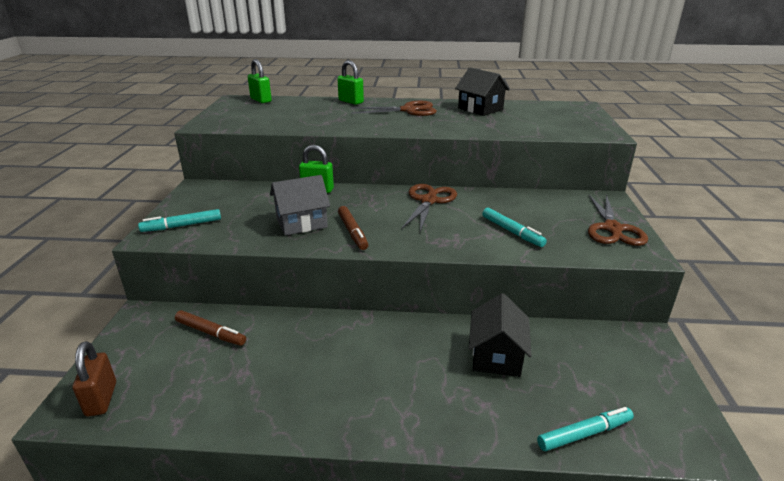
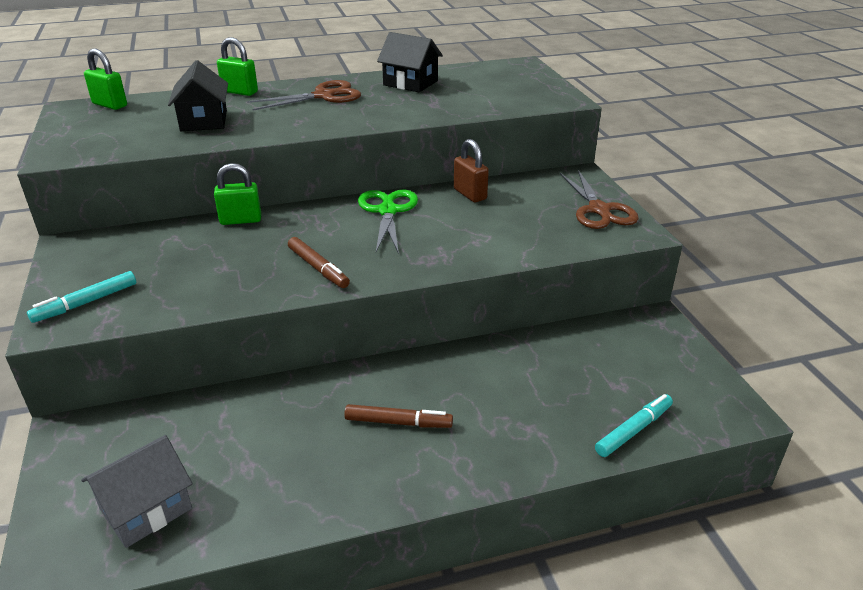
camera: 20 degrees left, 5 degrees up
(101, 399) = (82, 544): brown padlock -> brown padlock (470, 194)
(211, 333) = (177, 430): brown marker -> brown marker (398, 422)
(301, 222) = (247, 268): grey house -> grey house (146, 509)
(429, 201) = (388, 211): brown scissors -> green scissors
(496, 356) = (521, 374): black house -> black house (204, 121)
(512, 232) = (499, 233): turquoise marker -> none

